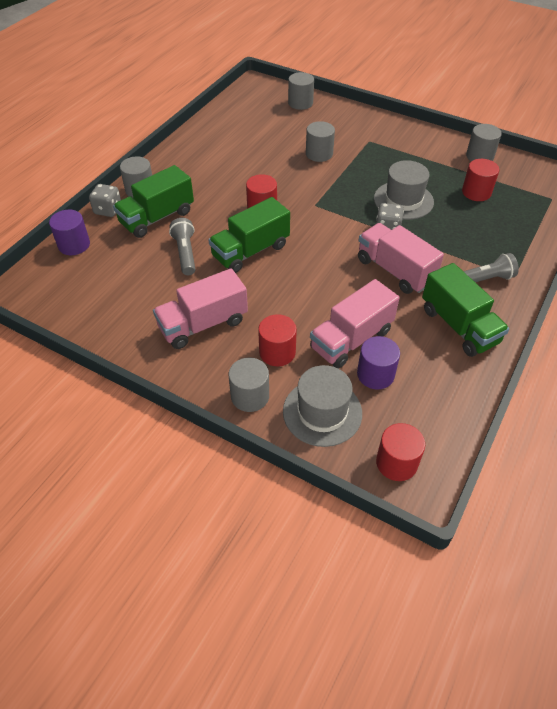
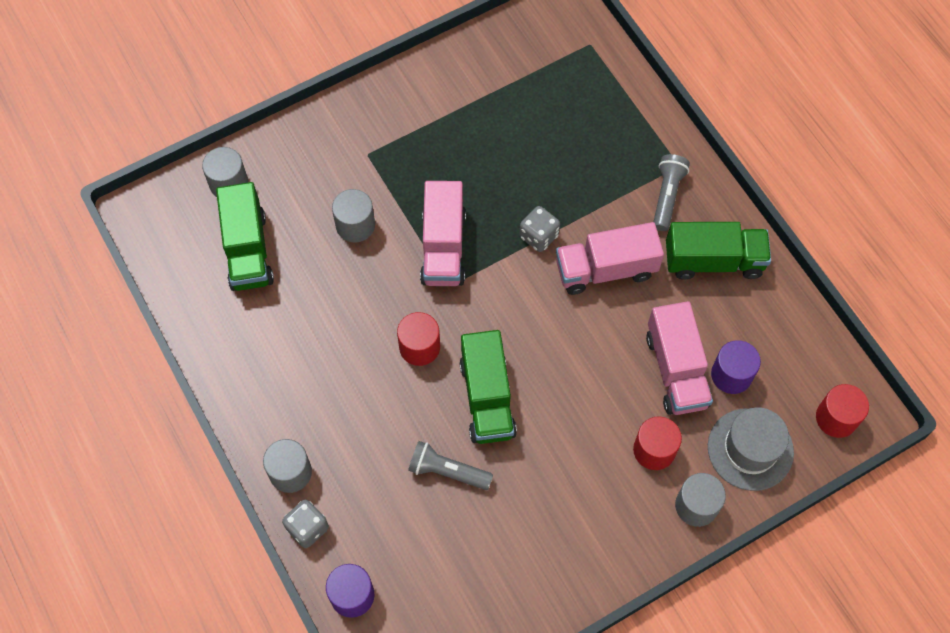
camera: 60 degrees left, 15 degrees up
(157, 218) = (360, 475): green truck -> green truck (248, 250)
(203, 324) = (574, 504): pink truck -> pink truck (443, 247)
(403, 200) = (501, 189): grey hat -> none
(476, 192) = (534, 107): red cylinder -> none
(479, 156) = (475, 59): grey cylinder -> none

